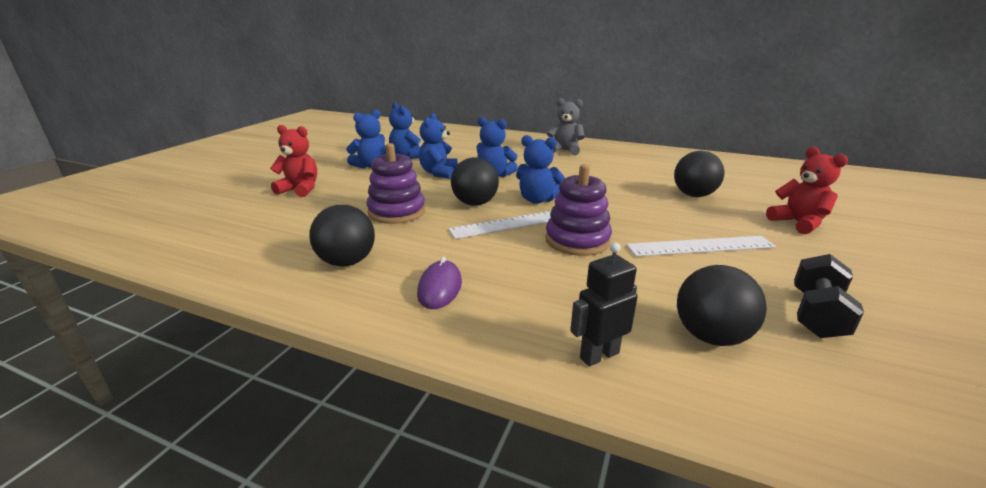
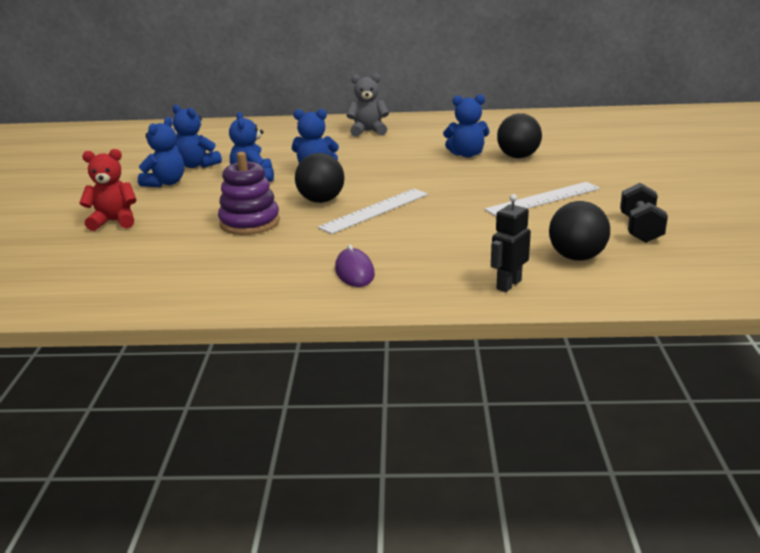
camera: 20 degrees left, 0 degrees up
(347, 262) = (250, 271): black ball -> none
(537, 200) = (379, 186): blue teddy bear -> blue teddy bear (466, 154)
(577, 240) = (441, 214): purple stacking toy -> none
(798, 223) = (610, 166): red teddy bear -> none

